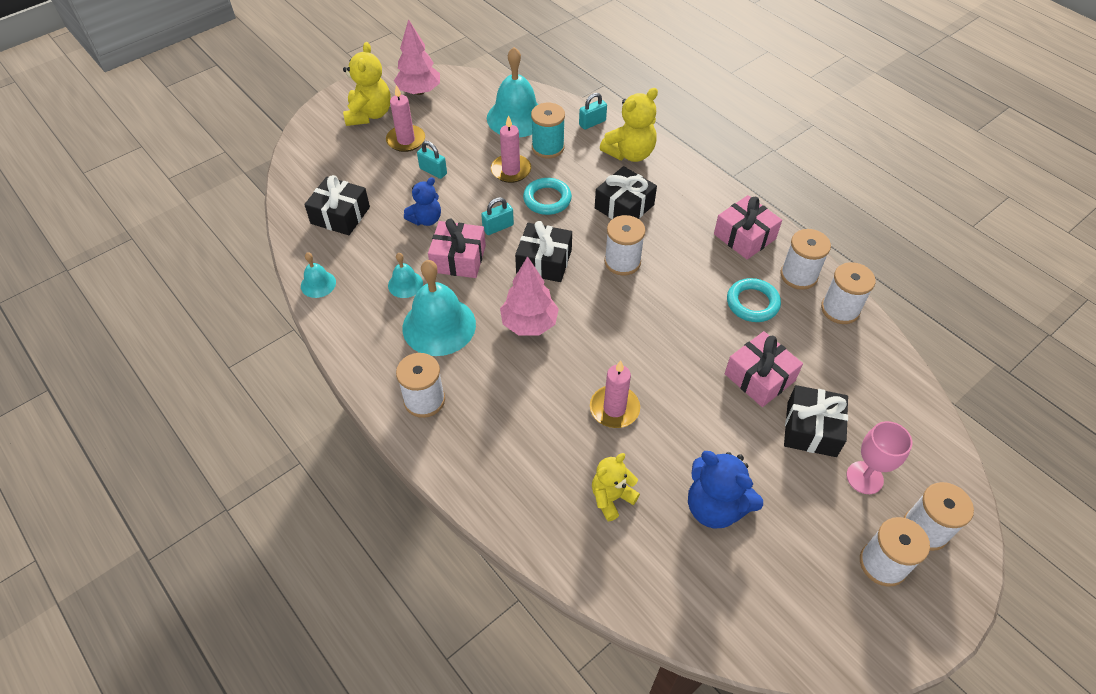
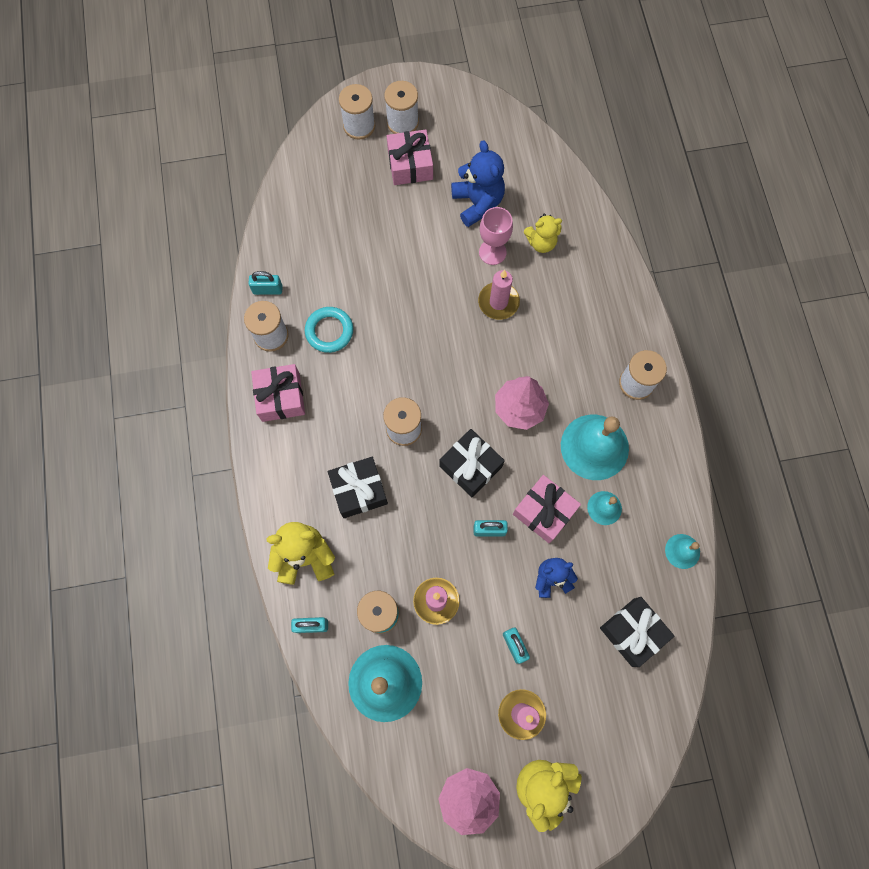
camera: 150 degrees left, 20 degrees up
(547, 199) = (424, 540): turquoise ring -> none
(759, 377) = (376, 270): pink gift -> pink gift (410, 165)
(811, 429) = (373, 217): black gift -> none
(840, 309) = (268, 290): white spool -> turquoise padlock
(864, 477) = (367, 171): pink goblet -> pink goblet (492, 252)

